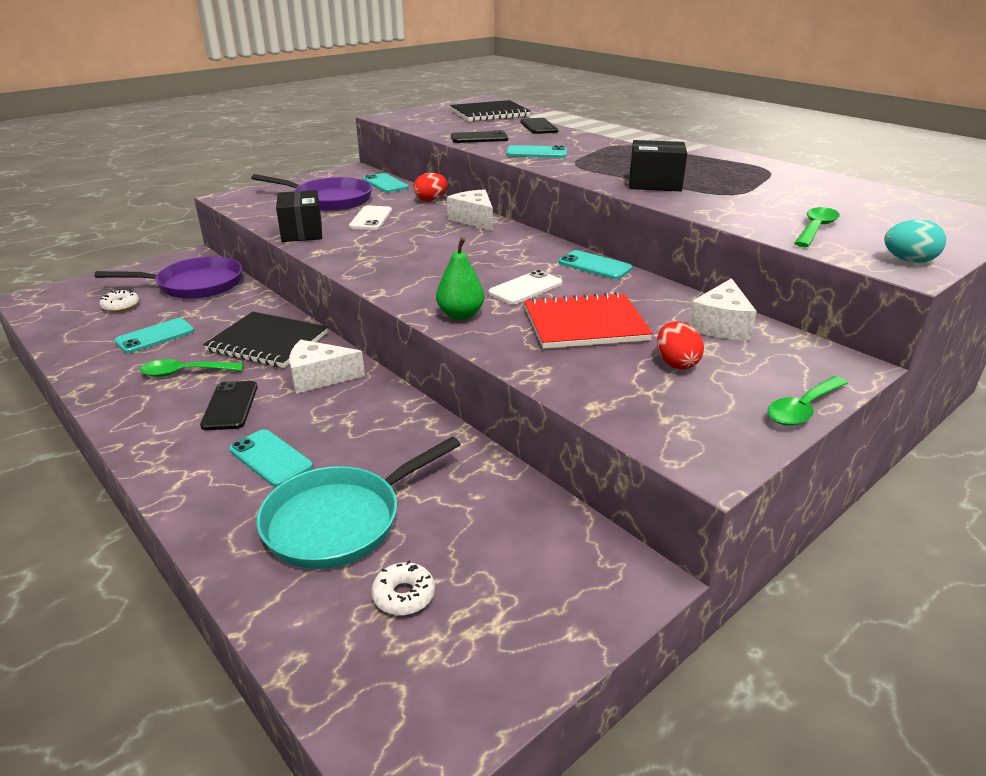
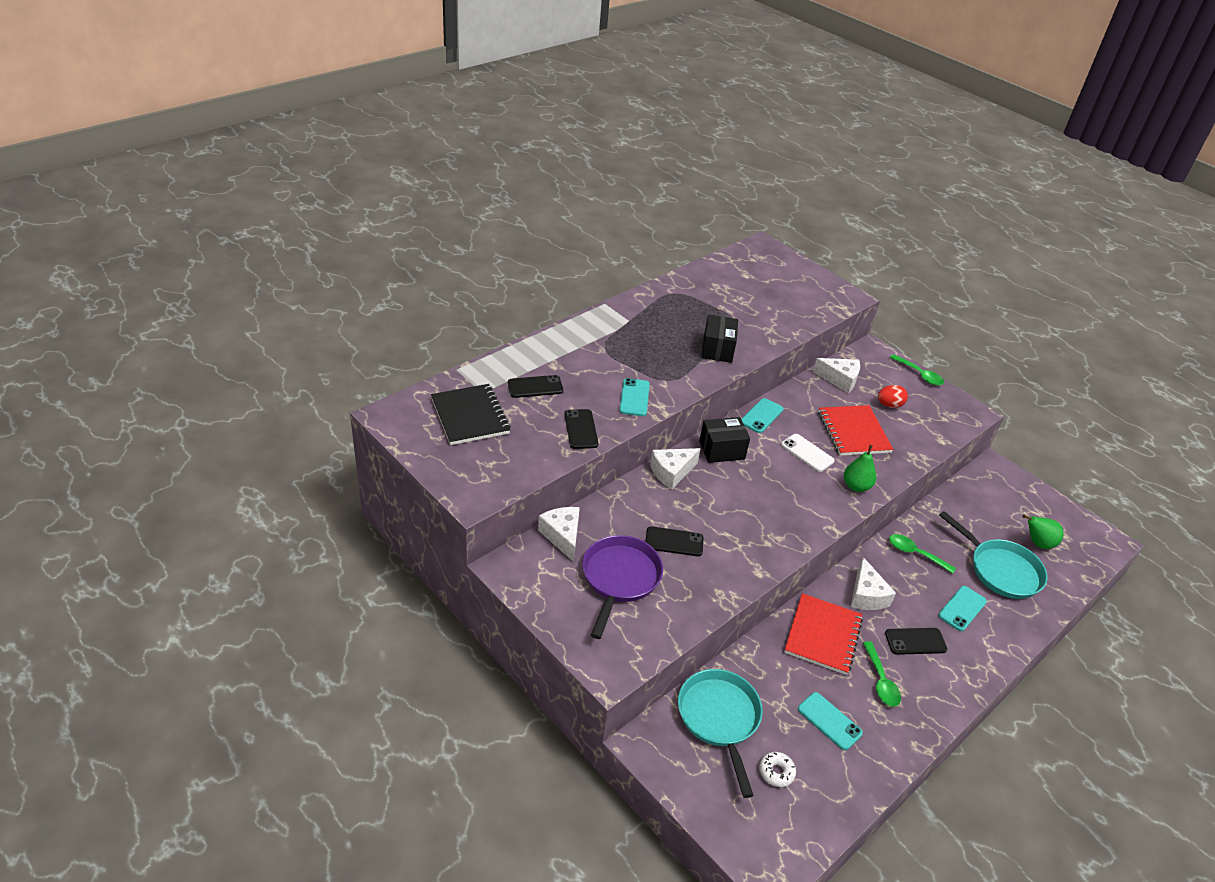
camera: 95 degrees left, 10 degrees up
(195, 285) = (719, 719): purple pan -> turquoise pan
(268, 342) = (822, 635): black notebook -> red notebook
(302, 232) = (715, 589): black box -> black box (722, 450)
(371, 218) = (674, 542): white phone -> black phone
(385, 184) = (562, 536): turquoise phone -> white cheese
(404, 595) = (1037, 543): white donut -> green pear
(431, 200) = (616, 500): red egg -> none
(815, 229) = (797, 307): green spoon -> green spoon (915, 553)
(908, 261) = (838, 292): turquoise egg -> none

